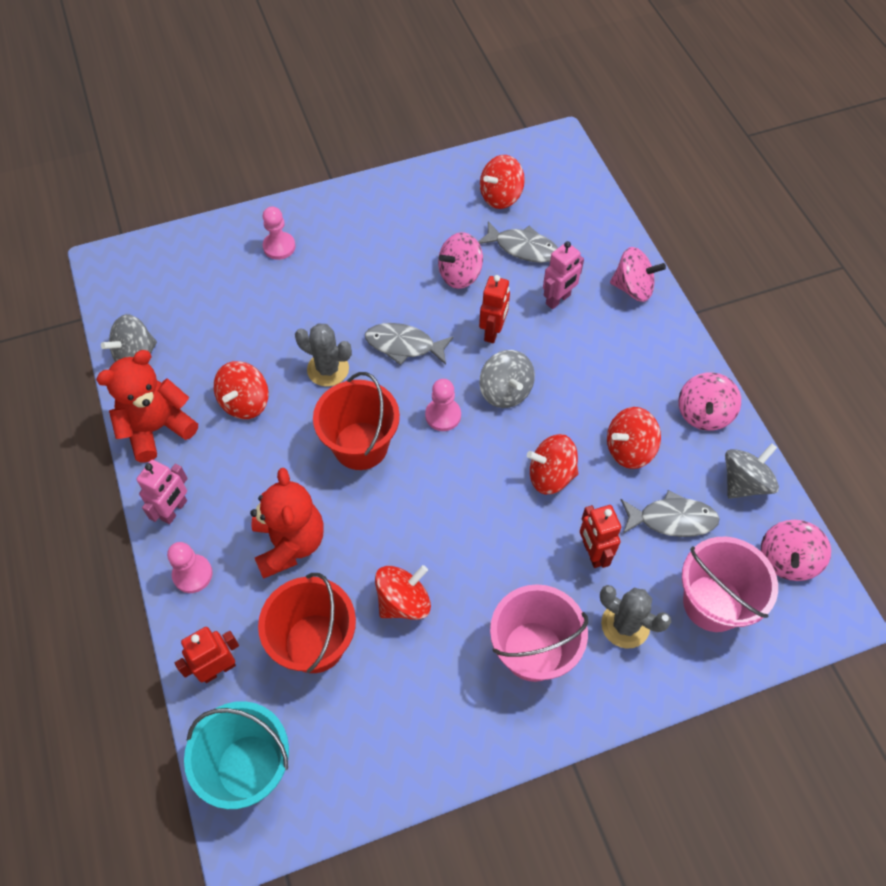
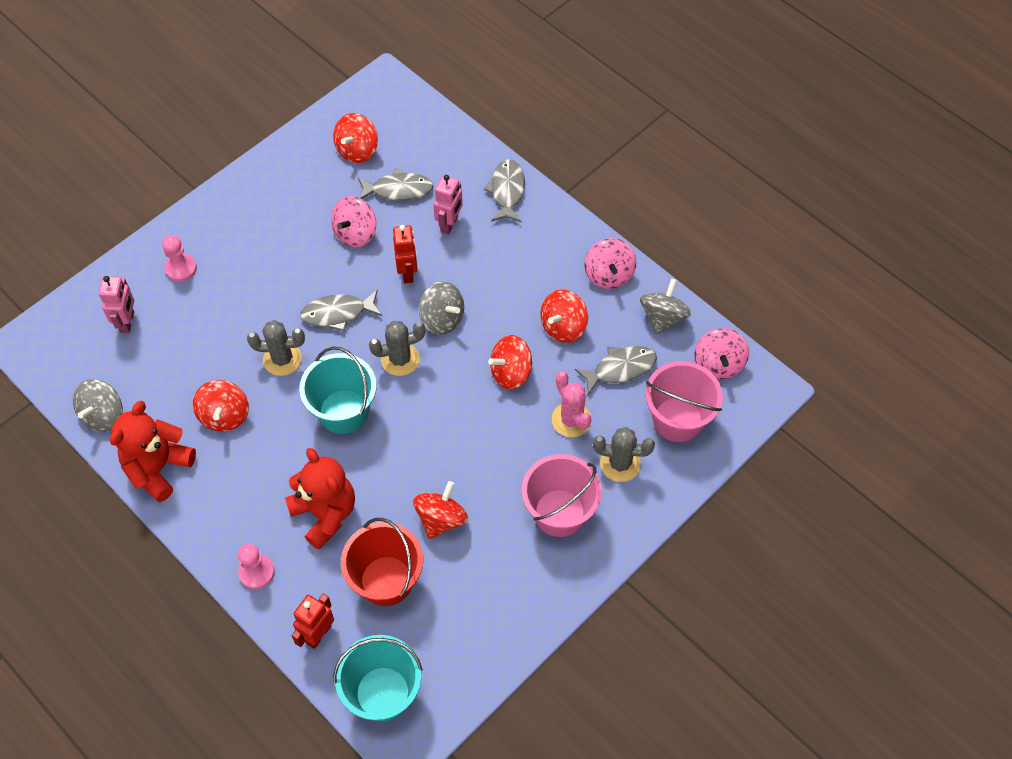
camera: 25 degrees left, 0 degrees up
(174, 510) = (212, 528): pink robot -> pink robot (127, 322)
(360, 445) = (343, 411): red bucket -> turquoise bucket
(443, 415) = (400, 359): pink pawn -> grey cactus
(593, 553) = (571, 420): red robot -> pink cactus
(633, 288) = (507, 191): pink spinning top -> grey fish

